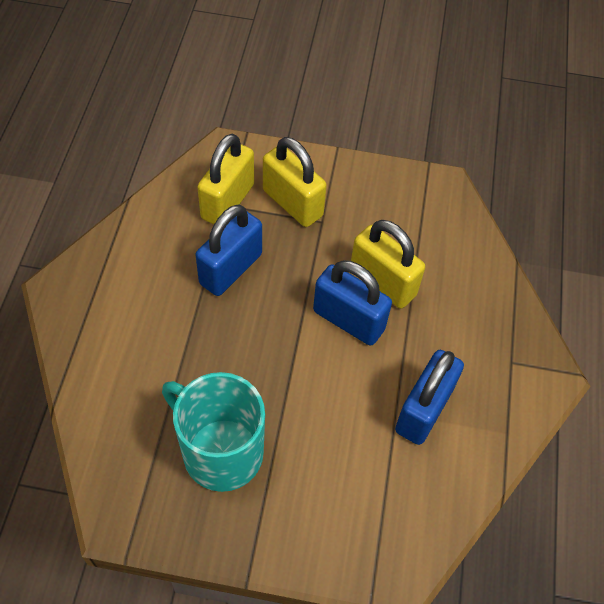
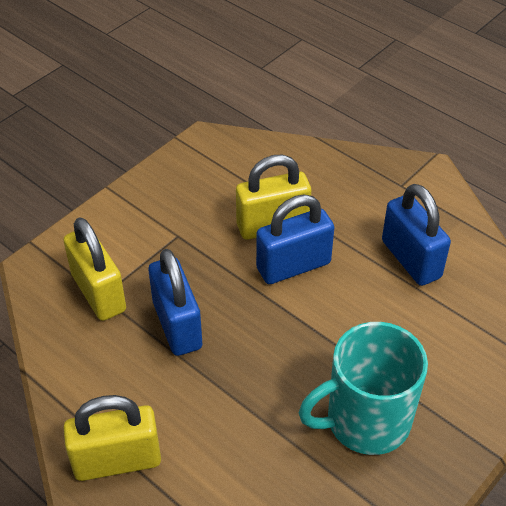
camera: 55 degrees left, 10 degrees down
(292, 203) = (141, 246): yellow padlock -> yellow padlock (117, 461)

